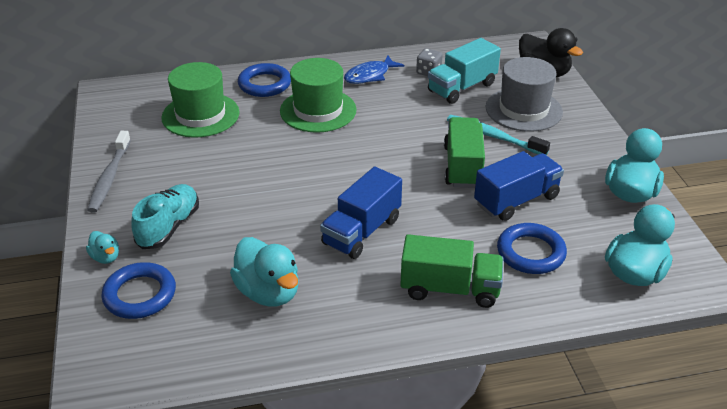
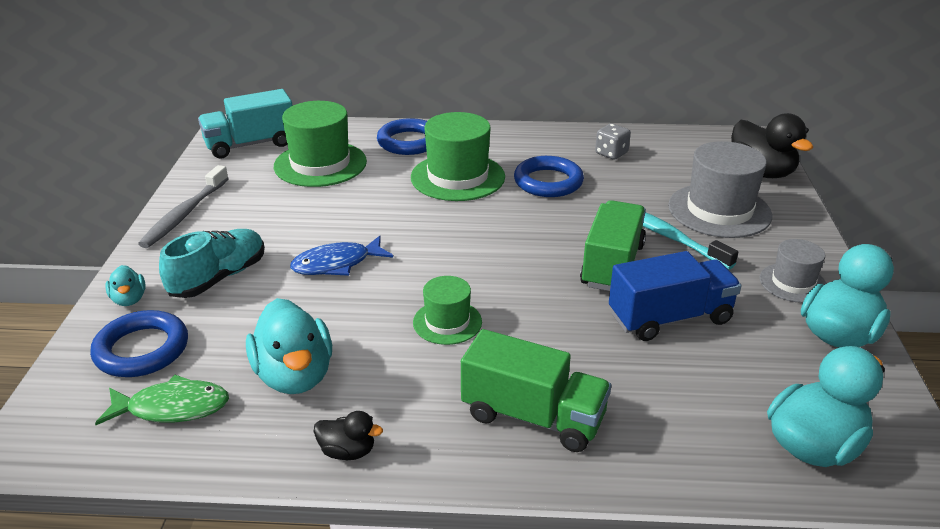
camera: 15 degrees right, 5 degrees down
(189, 333) = (173, 408): none -> green fish
(333, 338) = (348, 451): none -> black duck
(362, 231) = (447, 322): blue truck -> green hat
(369, 75) = (537, 148): blue fish -> blue fish (336, 264)
(462, 88) = (647, 175): turquoise truck -> turquoise truck (250, 144)
(530, 253) = (666, 389): blue ring -> blue ring (548, 182)
(590, 159) = (793, 283): none -> grey hat

